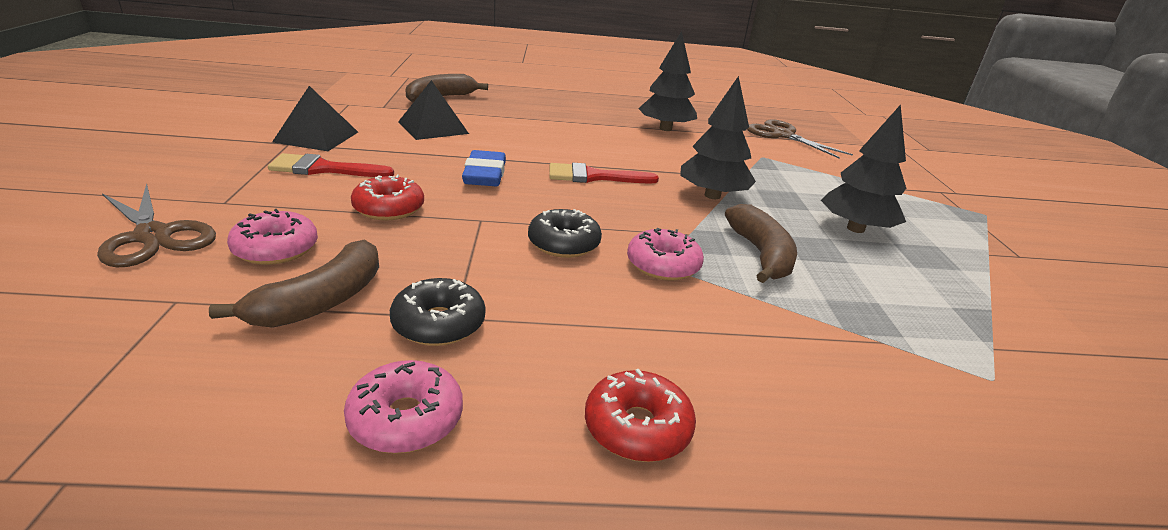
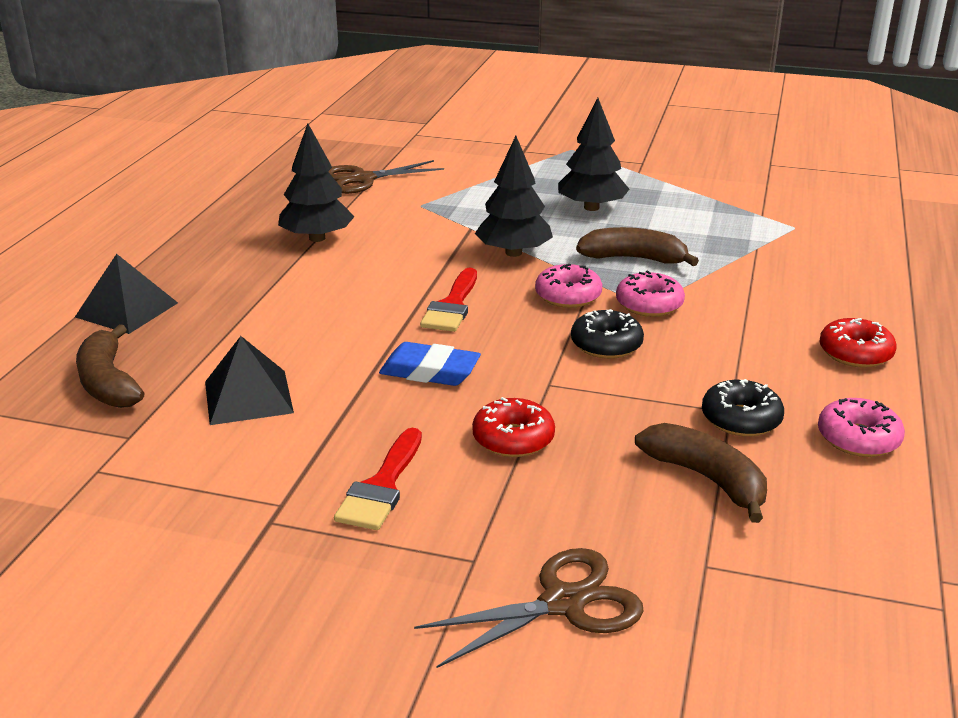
camera: 70 degrees left, 0 degrees up
(276, 249) = (603, 511): pink donut -> pink donut (568, 296)
(316, 137) = (251, 497): black pyramid -> black pyramid (127, 309)

